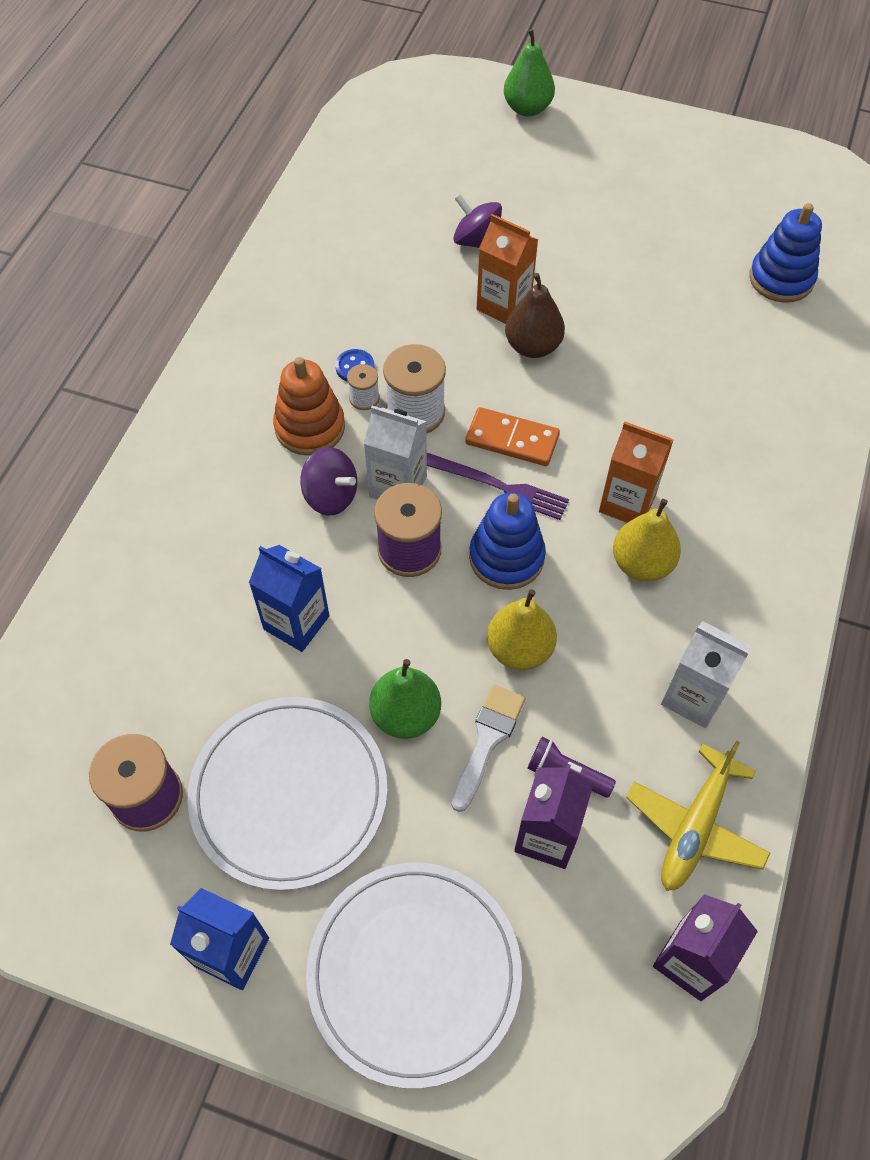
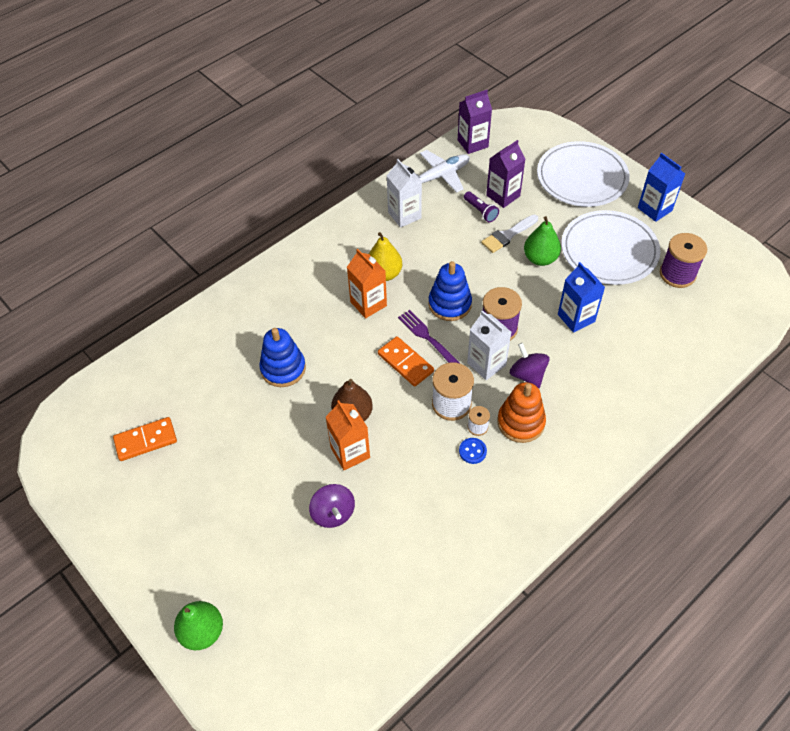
camera: 150 degrees left, 5 degrees down
(519, 649) = (470, 263): yellow pear -> none
(695, 826) = (440, 176): yellow plane -> white plane
(747, 223) = (146, 440): none -> orange domino
(781, 279) = (166, 390): blue stacking toy -> blue stacking toy (283, 368)

